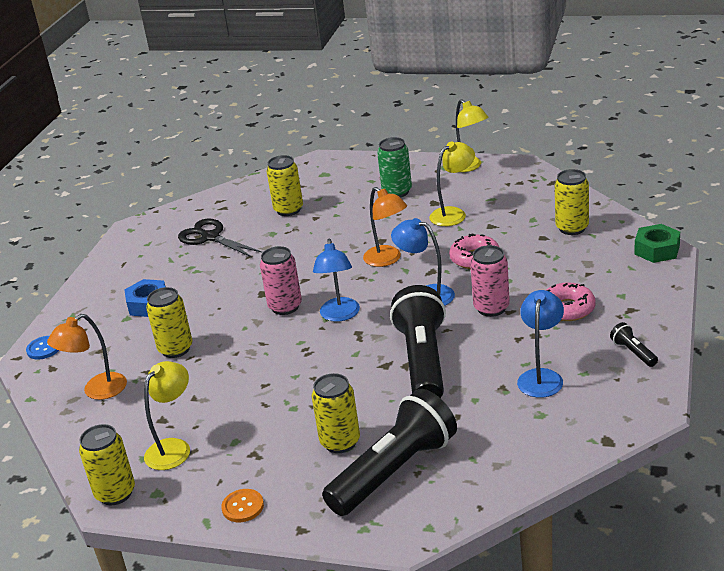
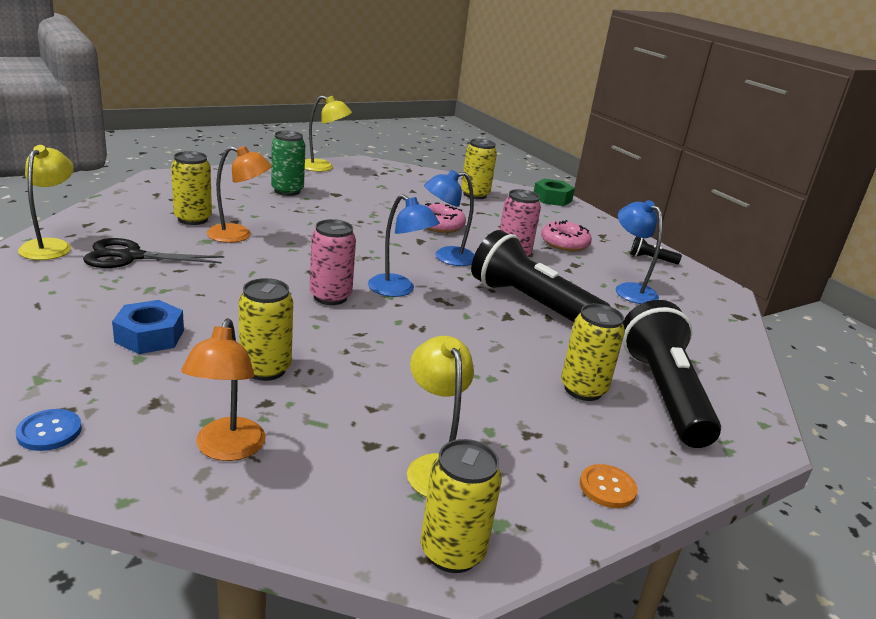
camera: 55 degrees left, 5 degrees down
(387, 260) = (367, 239): orange lamp -> orange lamp (238, 235)
(453, 214) = (367, 199): yellow lamp -> yellow lamp (51, 246)

